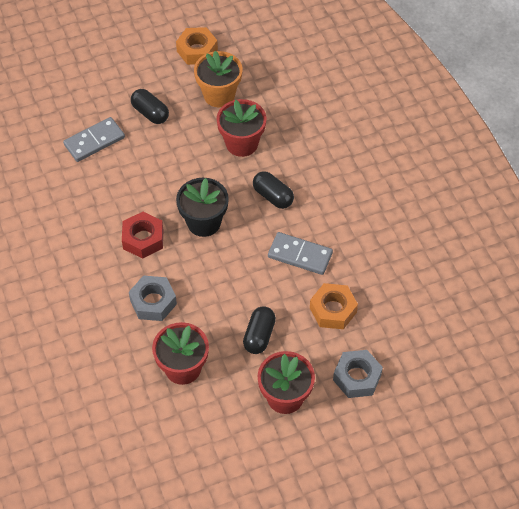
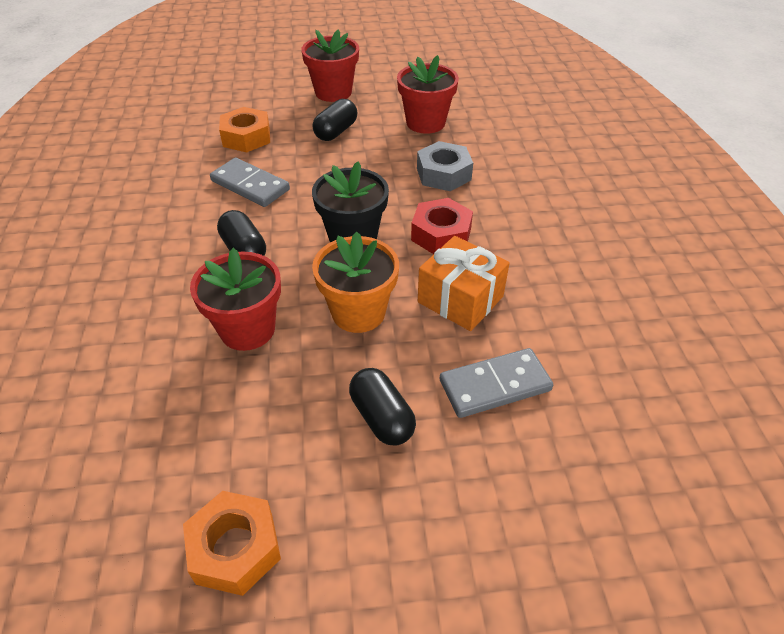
camera: 165 degrees left, 10 degrees down
(121, 190) = (460, 299): none -> orange gift
(219, 95) = (241, 426): orange flower pot -> orange flower pot (358, 312)
(357, 377) = (258, 93): grey nut -> none

